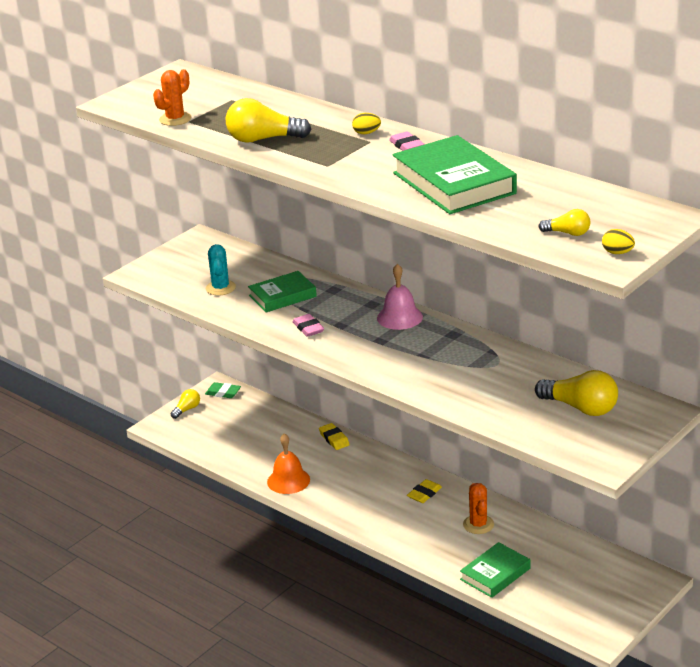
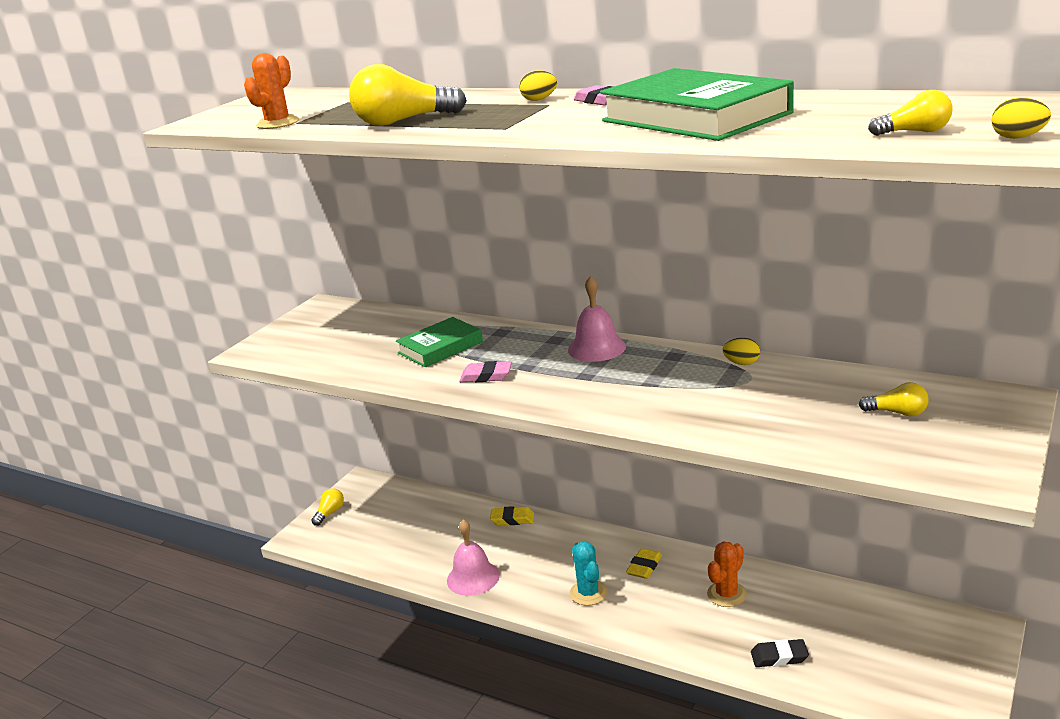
camera: 10 degrees left, 5 degrees down
(220, 288) = (360, 350): turquoise cactus -> turquoise cactus (588, 593)
(223, 393) = (368, 488): green eraser -> none
(288, 480) = (473, 578): orange bell -> pink bell
(308, 328) = (486, 376): pink eraser -> pink eraser turned 45 degrees counterclockwise
(334, 439) = (512, 519): yellow eraser -> yellow eraser turned 45 degrees counterclockwise
(478, 524) = (726, 594): orange cactus -> orange cactus turned 60 degrees clockwise
(495, 574) = (779, 657): green book -> black eraser
(498, 349) = (742, 363): none -> yellow egg
(581, 408) = (897, 413): yellow light bulb -> yellow light bulb, size x0.54

